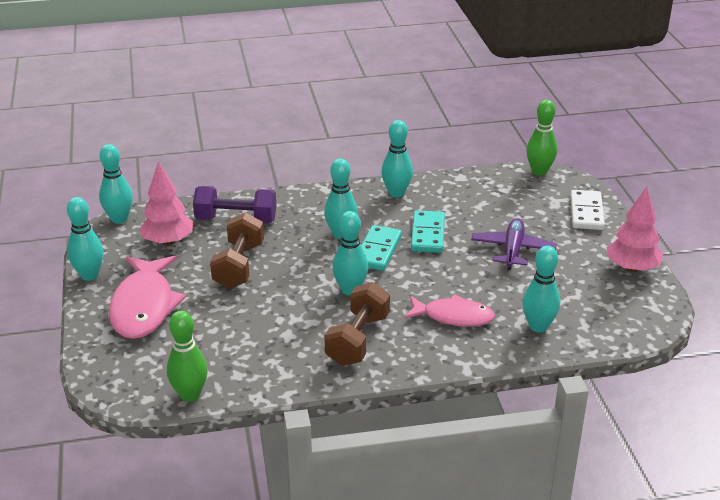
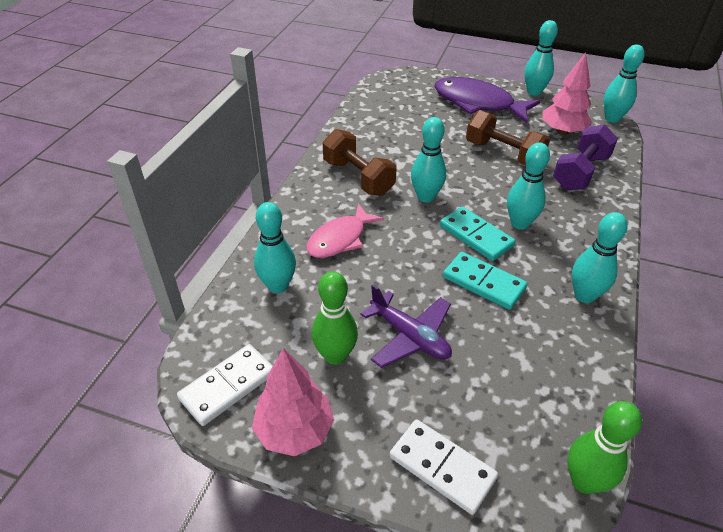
camera: 120 degrees right, 10 degrees up
(144, 306) = (478, 103): pink fish -> purple fish
(190, 395) = (367, 98): green bowling pin -> green bowling pin (335, 355)
(640, 307) = (228, 386): none -> white domino

